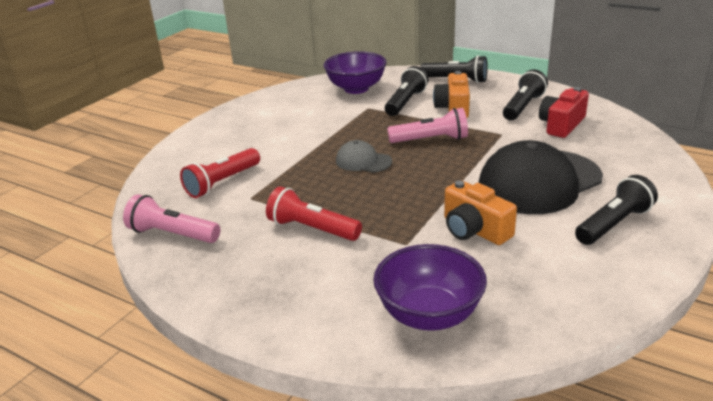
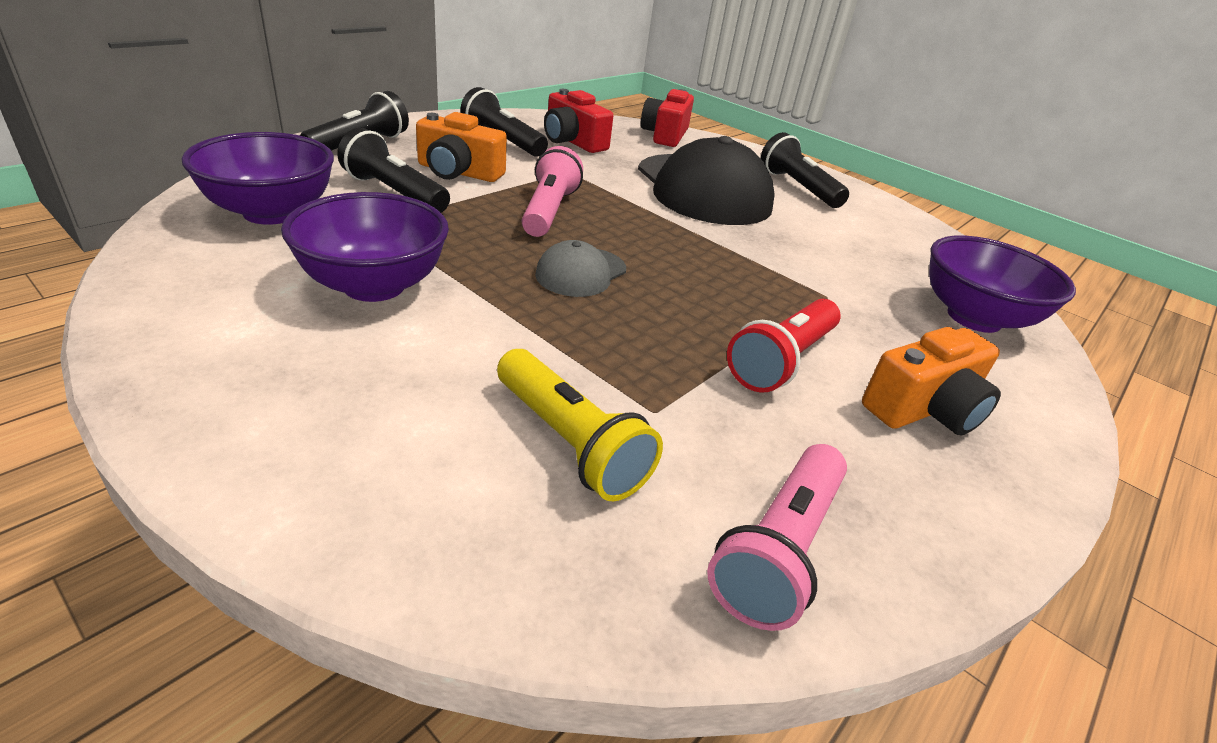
camera: 85 degrees left, 5 degrees up
(222, 182) = (569, 442): red flashlight -> yellow flashlight
(311, 122) = (374, 286): none -> purple bowl
(474, 230) = (800, 249): orange camera -> orange camera (924, 409)
(644, 153) = (665, 135): none -> red camera

